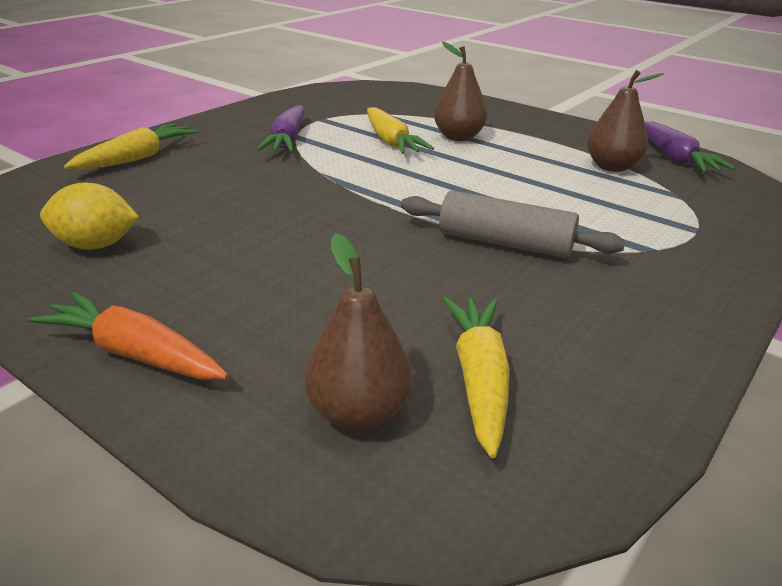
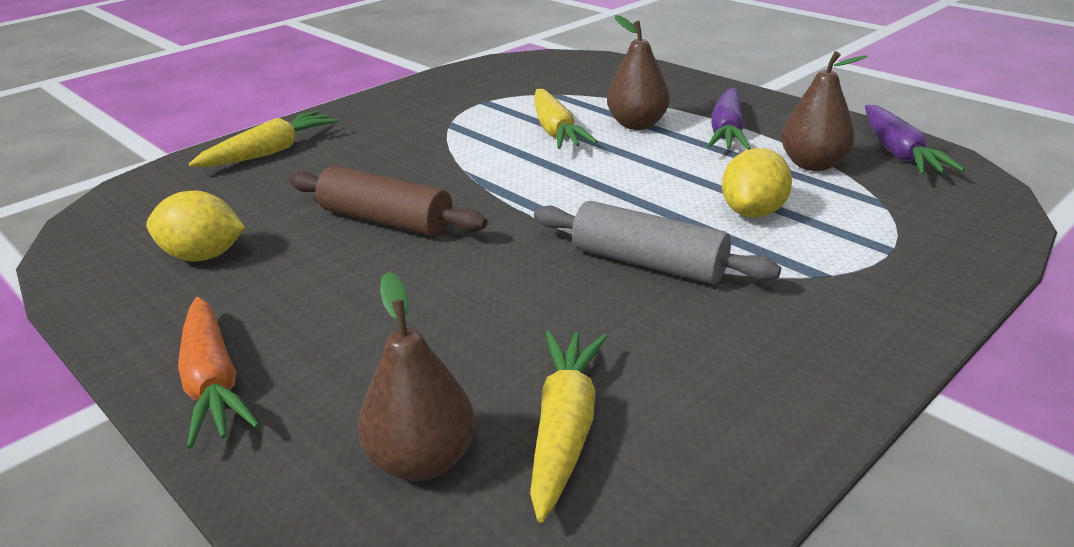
camera: 10 degrees right, 0 degrees up
(135, 354) = (213, 382): orange carrot -> orange carrot turned 150 degrees counterclockwise
(262, 213) = (386, 220): none -> brown rolling pin
(287, 140) = (439, 129): purple carrot -> purple carrot (727, 131)
(577, 203) = (753, 212): none -> yellow lemon

